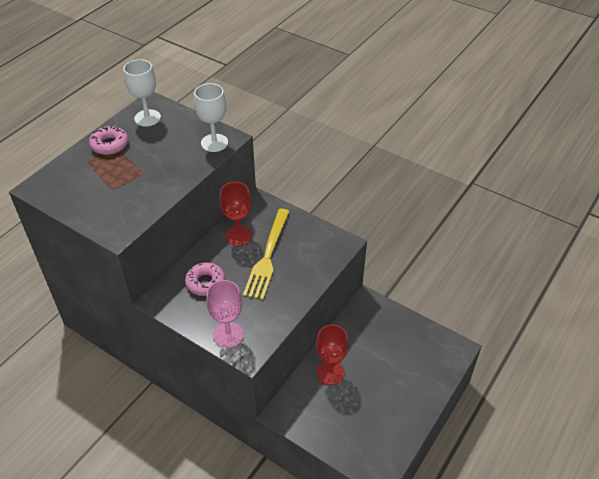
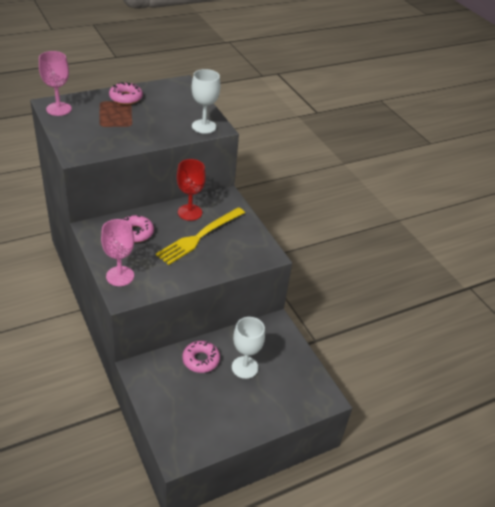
camera: 25 degrees right, 5 degrees down
(51, 189) = (59, 109): none -> pink goblet
(147, 118) = (170, 91): white goblet -> white goblet (245, 367)
(330, 373) = (201, 360): red goblet -> pink donut

